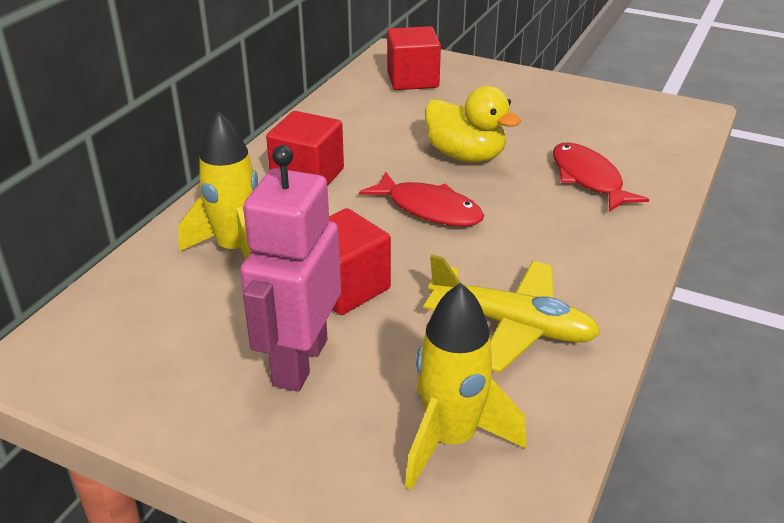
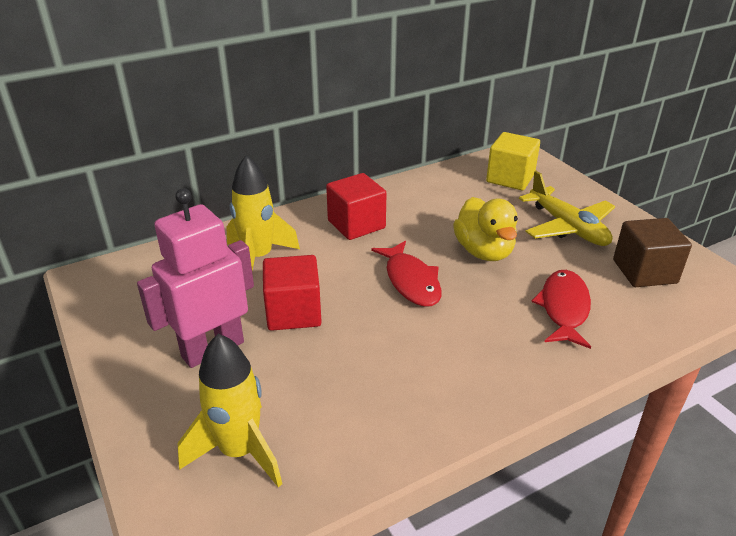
camera: 35 degrees right, 0 degrees up
(412, 79) = (510, 178): red cube -> yellow cube
(512, 325) = (371, 394): yellow plane -> yellow plane (567, 227)
(616, 123) = (644, 272): none -> brown cube

